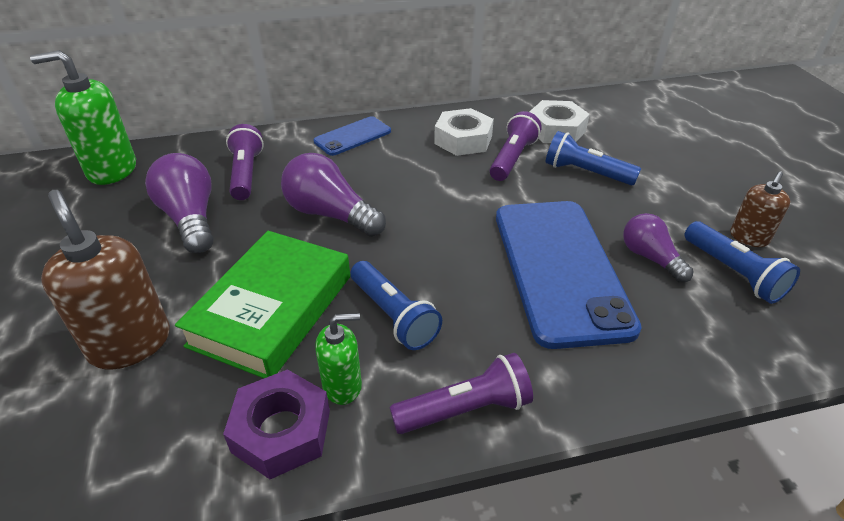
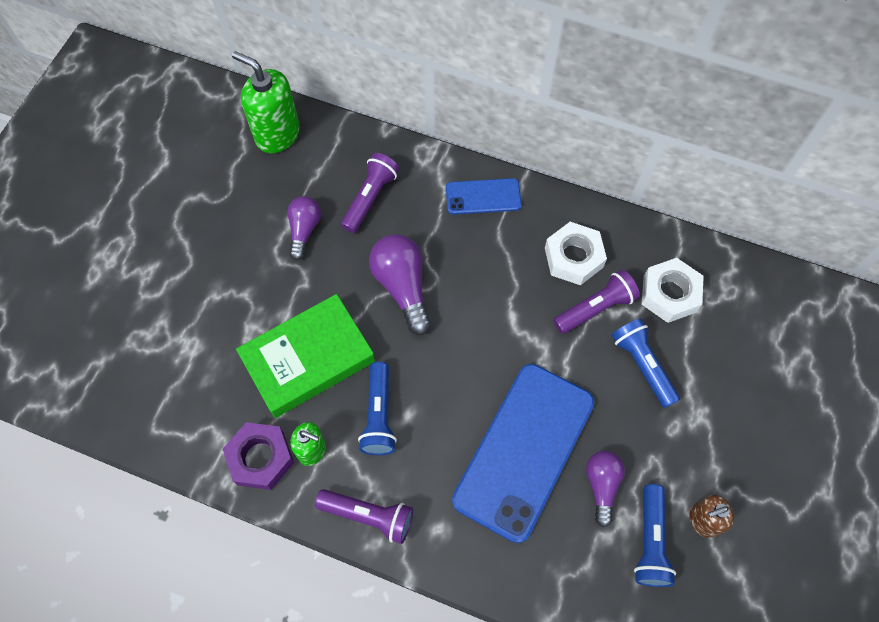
camera: 35 degrees right, 25 degrees up
(130, 343) = (213, 333): brown soap dispenser -> none
(190, 219) = (304, 230): purple light bulb -> purple light bulb, size x0.64

